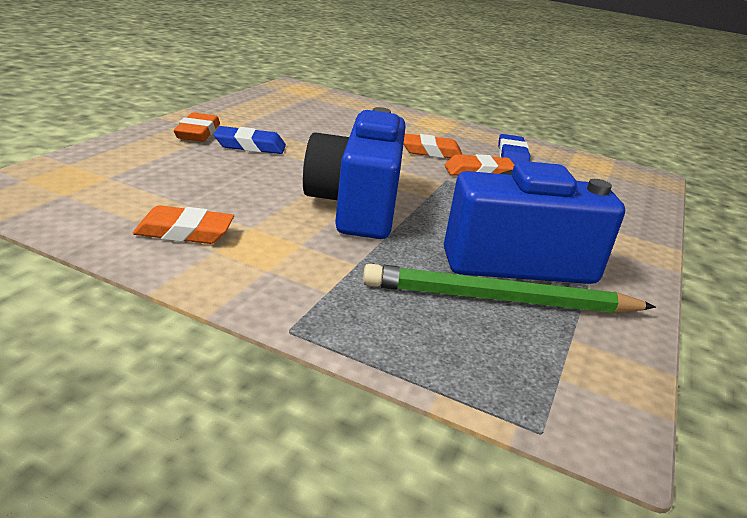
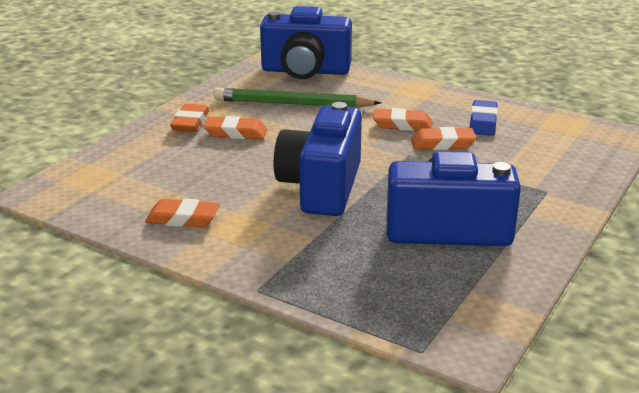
camera: 10 degrees right, 0 degrees up
(250, 146) = (235, 133): blue eraser -> orange eraser
(320, 99) = (305, 71): none -> blue camera
(500, 299) = (423, 261): green pencil -> green pencil (292, 103)

